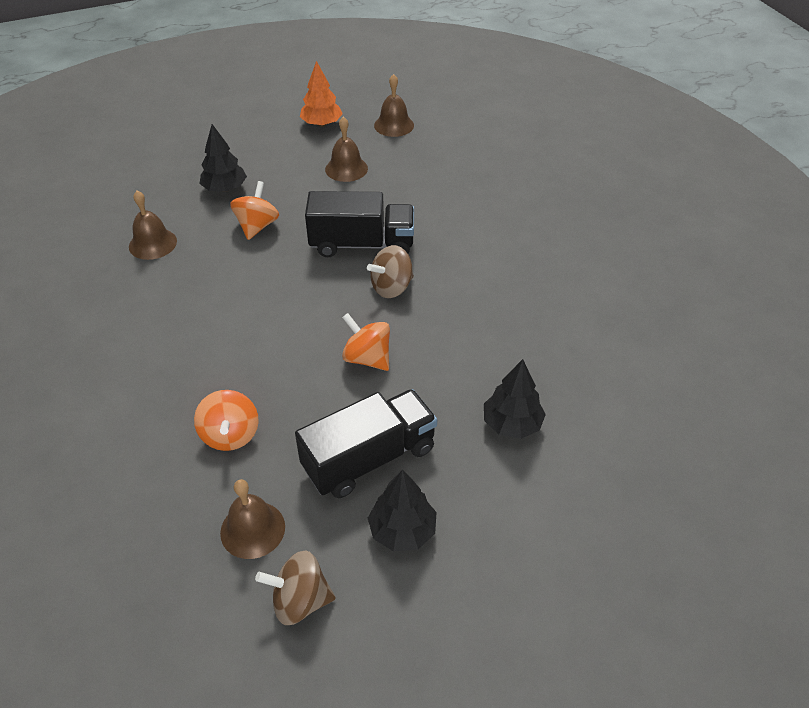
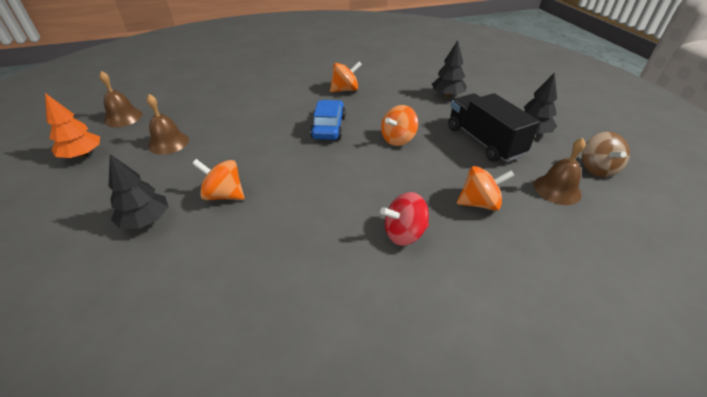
camera: 85 degrees left, 5 degrees down
(152, 243) = (215, 277): brown bell -> none
(188, 363) = (404, 233): none -> red spinning top
(362, 244) = (275, 138): black truck -> none
(391, 287) = (328, 127): brown spinning top -> blue car
(501, 295) = (345, 90): none -> orange spinning top

